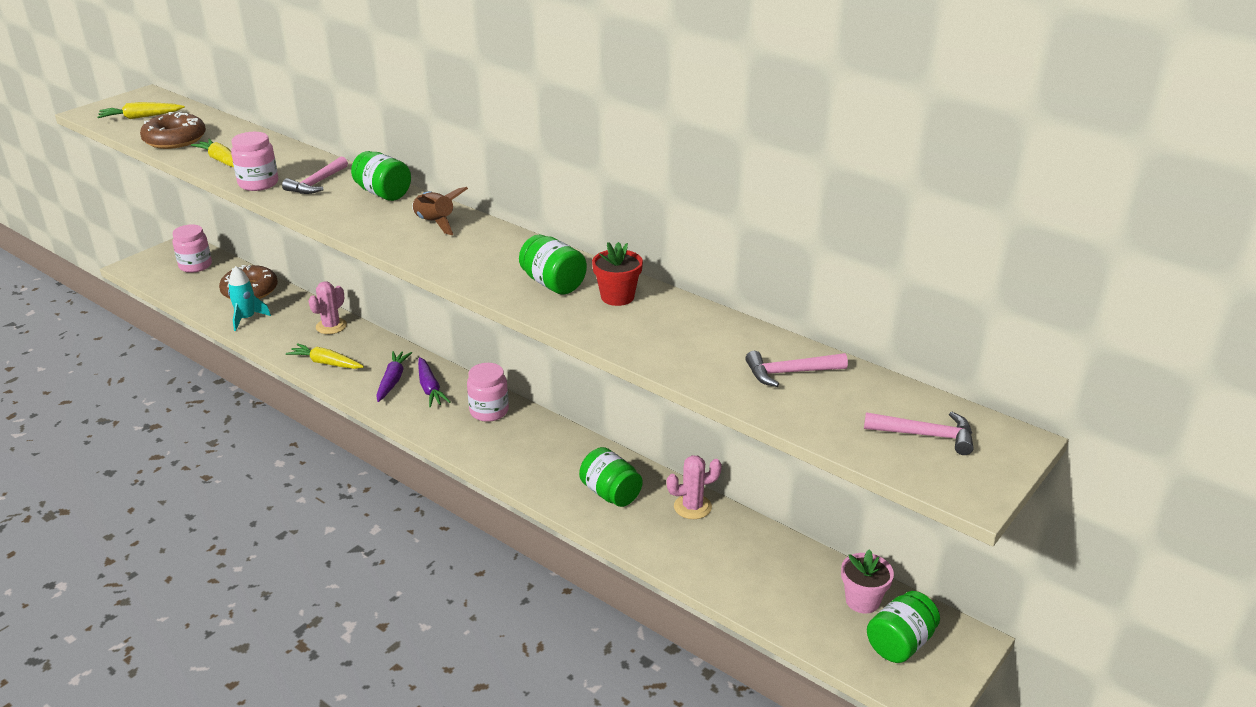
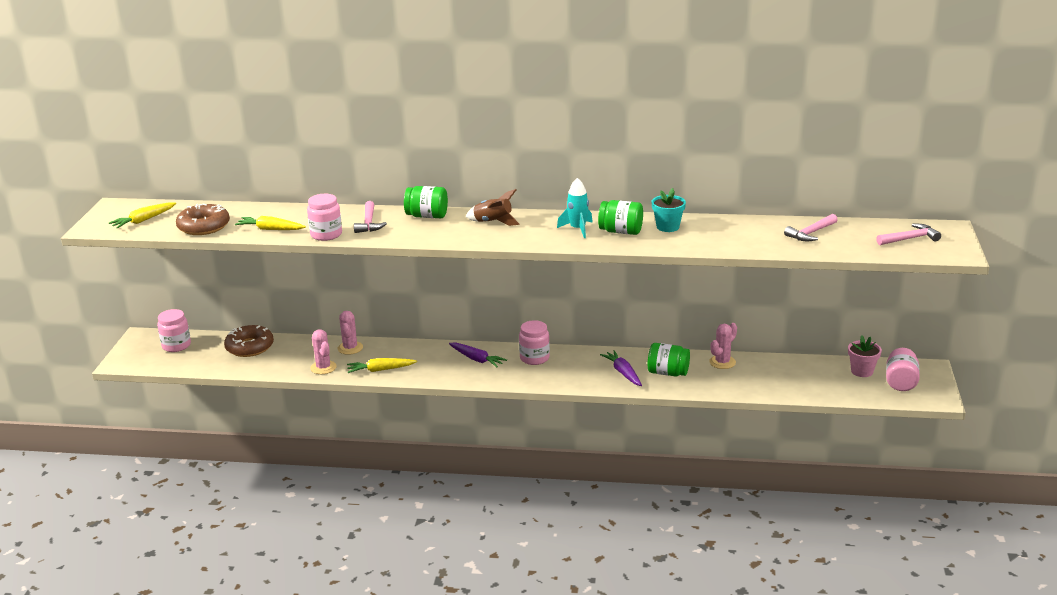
camera: 30 degrees left, 5 degrees down
(247, 318) = (276, 364): turquoise rocket -> turquoise rocket (577, 229)
(280, 339) = (323, 367): none -> pink cactus
(392, 381) = (444, 364): purple carrot -> purple carrot (623, 373)
(617, 297) = (668, 227): red flower pot -> turquoise flower pot
(900, 643) = (900, 382): green jar -> pink jar

